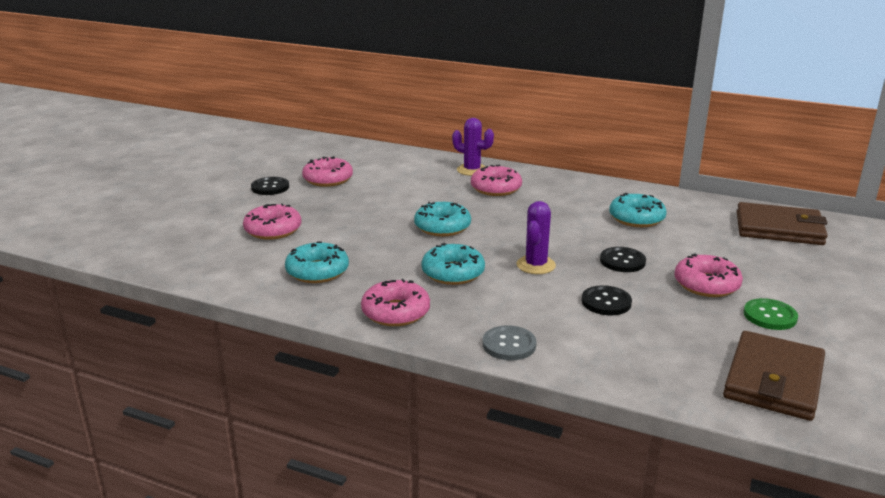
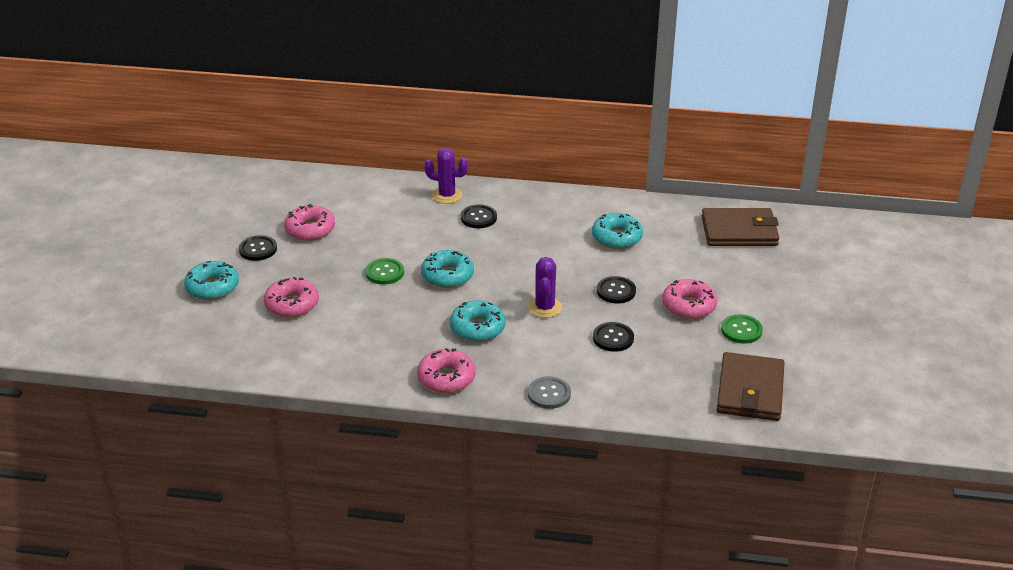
camera: 15 degrees left, 10 degrees up
(317, 271) = (359, 346): turquoise donut -> turquoise donut (212, 287)
(380, 217) = (384, 272): none -> green button
(496, 188) = (478, 218): pink donut -> black button

